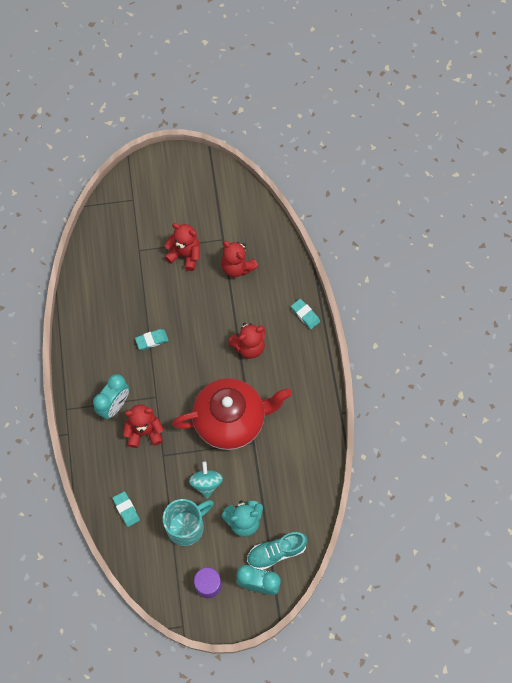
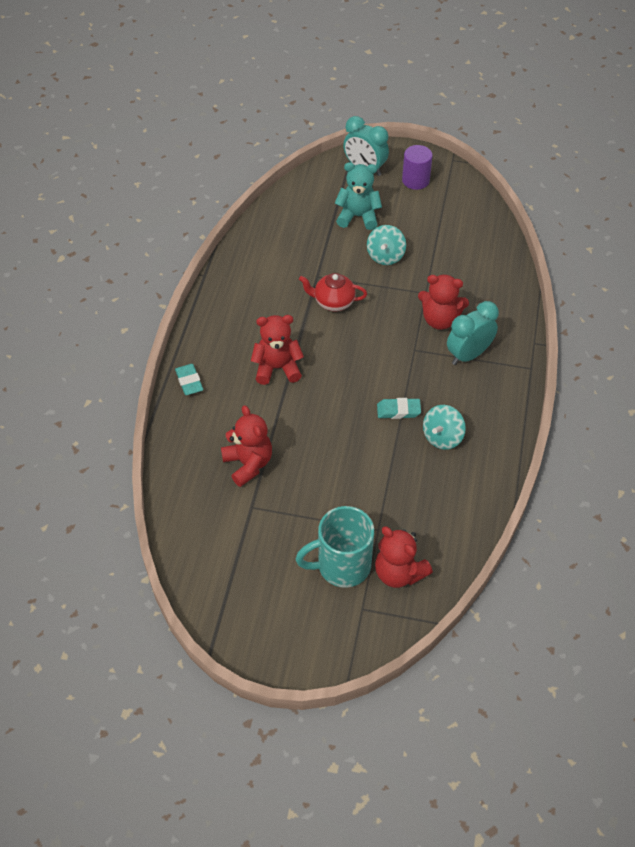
camera: 160 degrees left, 15 degrees down
(116, 329) = (442, 437): none -> turquoise spinning top
(126, 509) = (483, 258): turquoise eraser -> none
(185, 255) = (314, 502): red teddy bear -> red teddy bear (399, 573)
(186, 526) = (421, 228): turquoise mug -> turquoise mug (342, 566)
(231, 420) = (333, 302): red teapot -> red teapot, size x0.46
(276, 552) = (335, 186): turquoise shoe -> none

